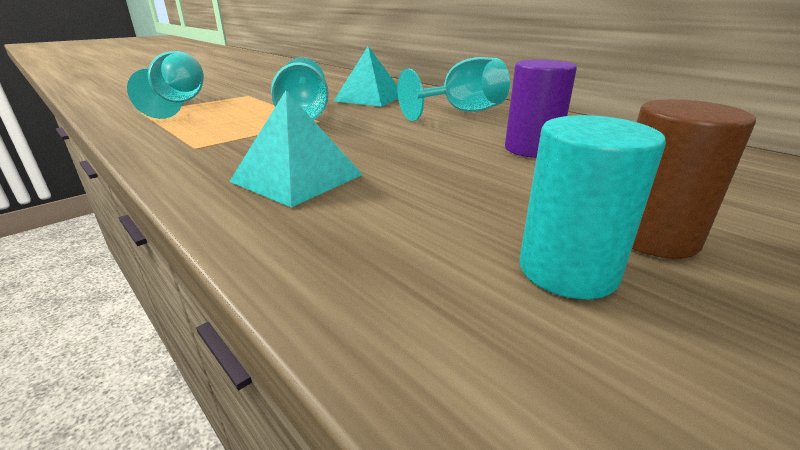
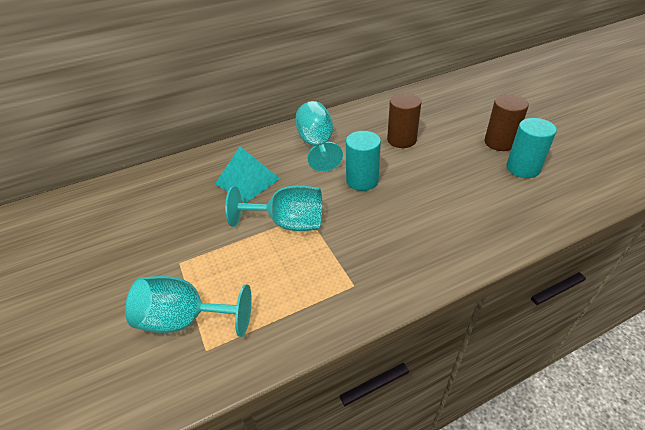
camera: 70 degrees left, 15 degrees up
(297, 178) = (427, 231): turquoise pyramid -> none
(401, 136) = (362, 180): none -> turquoise cylinder
(531, 149) = (401, 140): purple cylinder -> brown cylinder

